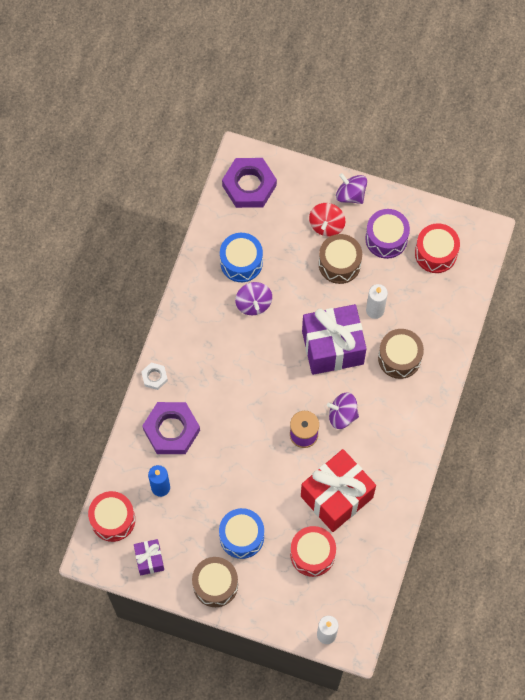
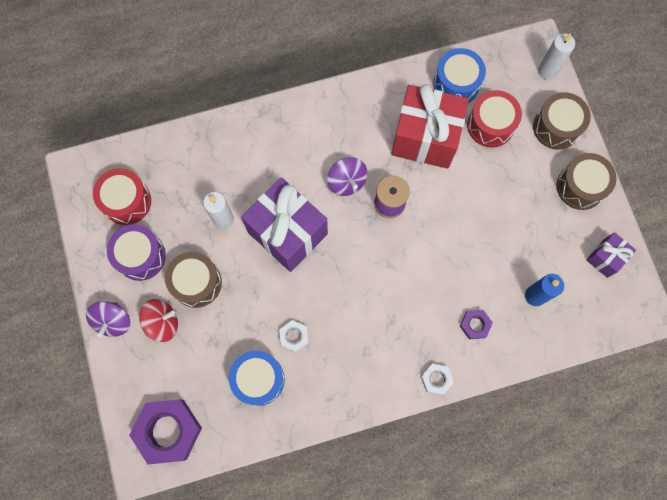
camera: 125 degrees left, 5 degrees up
(113, 519) = (597, 317): red drum -> none
(171, 430) = (475, 325): purple nut -> purple nut, size x0.48
(241, 536) = (522, 193): blue drum -> blue drum (456, 84)
(253, 303) = (294, 336): purple spinning top -> white nut
(399, 358) = (256, 168): brown drum -> brown drum (556, 127)

